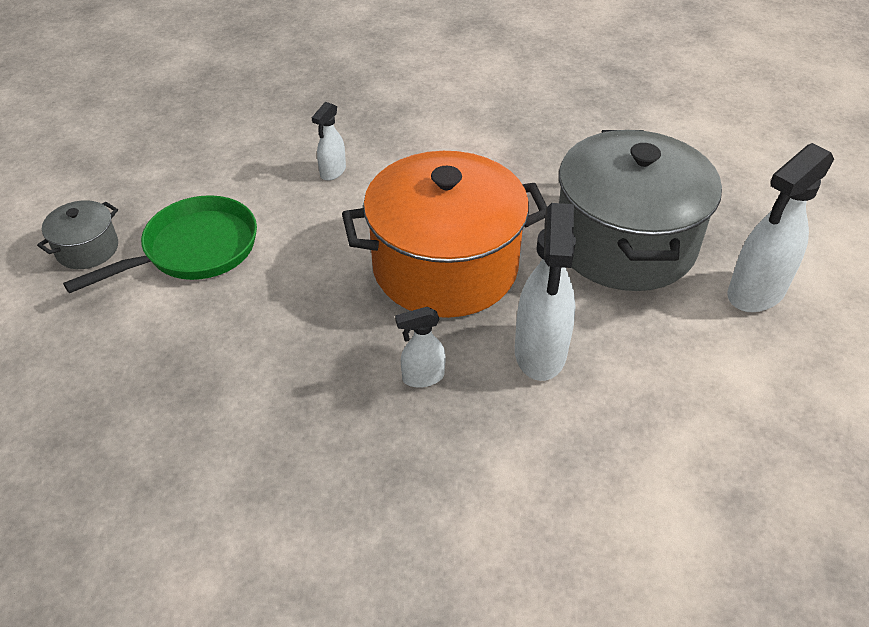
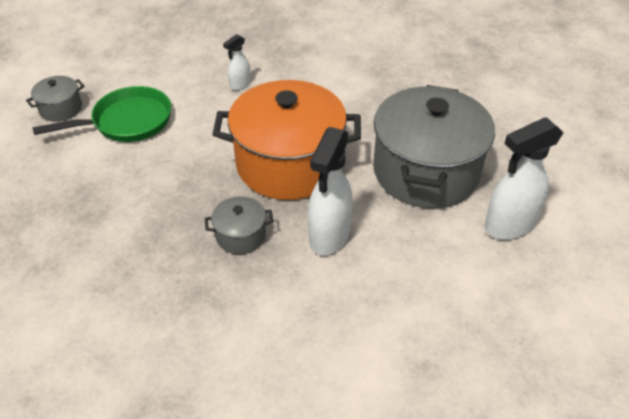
camera: 15 degrees right, 0 degrees up
(422, 377) = (241, 236): white spray bottle -> grey pot

